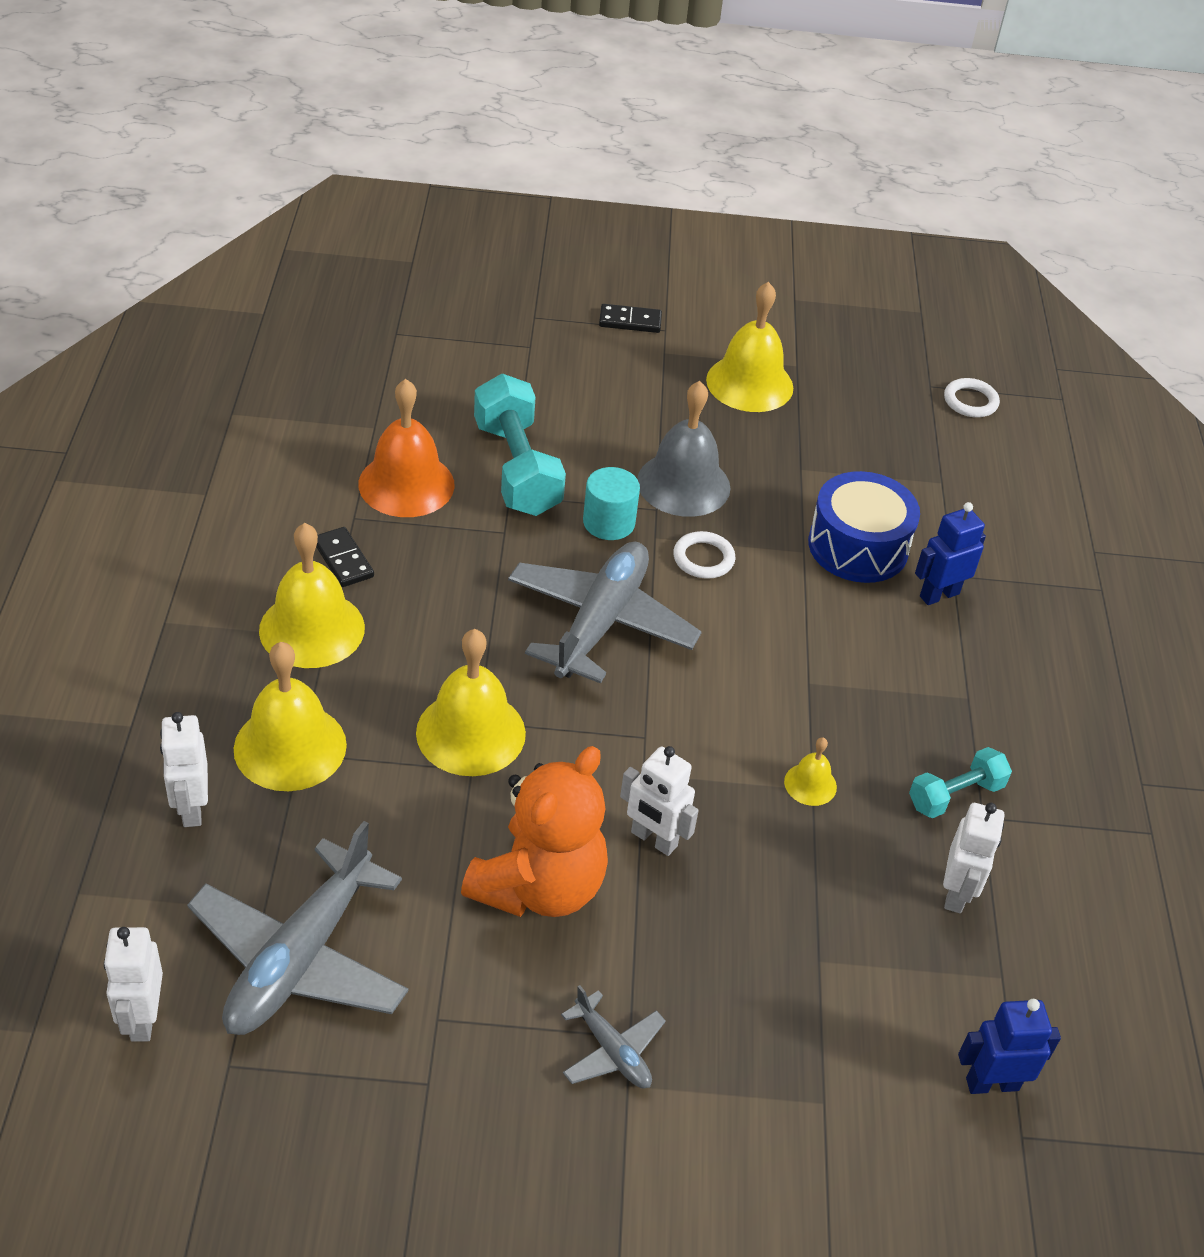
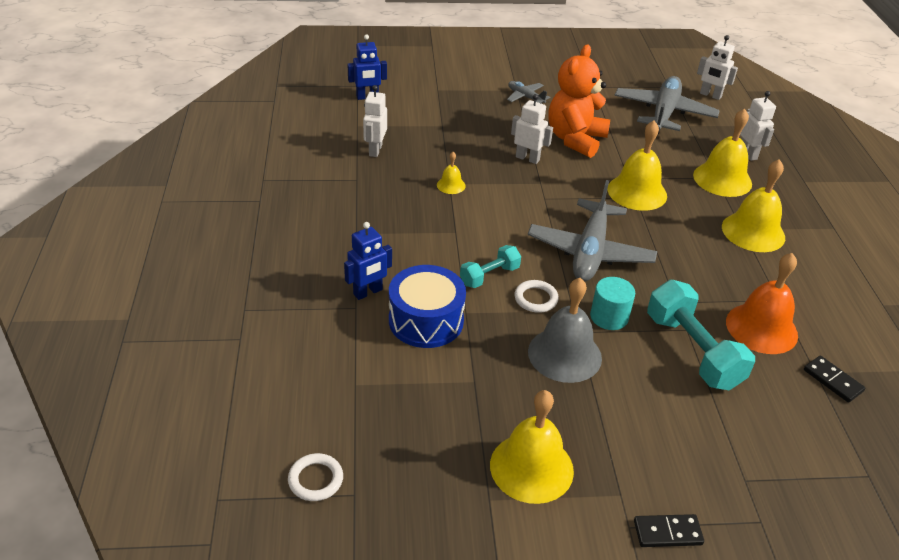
camera: 175 degrees right, 5 degrees down
(142, 1018) = (710, 95): white robot -> white robot turned 135 degrees clockwise
(343, 559) = (765, 272): black domino -> black domino (832, 381)
(955, 795) = (370, 187): turquoise dumbbell -> turquoise dumbbell (489, 276)

